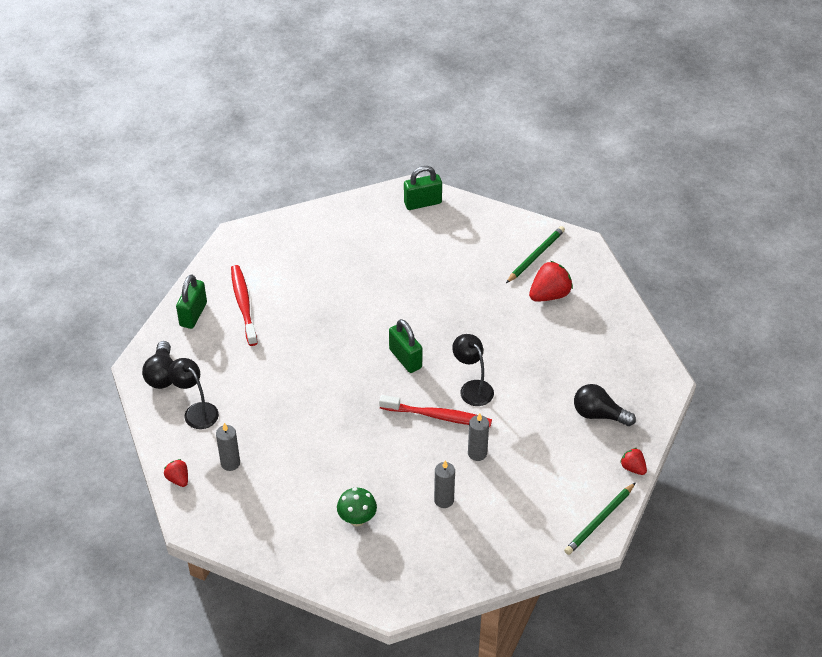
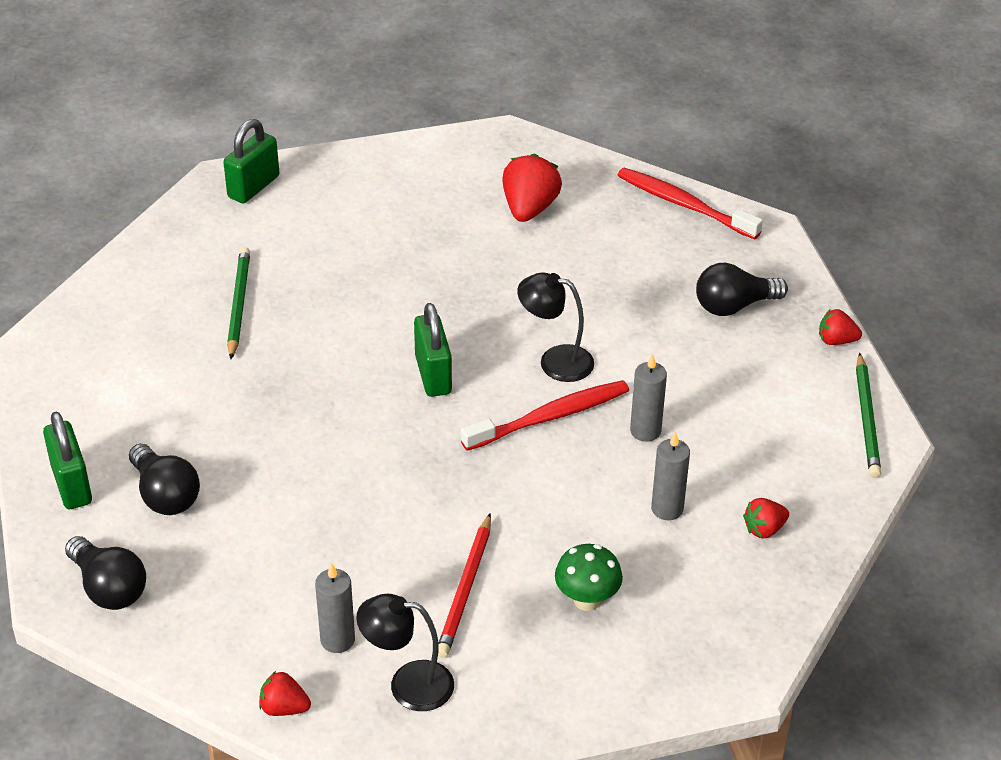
camera: 40 degrees left, 5 degrees down
(196, 411) = (214, 604): black lamp -> black lamp (408, 684)
(226, 344) = (165, 495): none -> black light bulb
(243, 304) = (135, 432): red toothbrush -> red toothbrush (684, 205)
(309, 477) = (466, 589): none -> red pencil
(405, 358) = (433, 375): green padlock -> green padlock turned 60 degrees clockwise
(480, 542) = (764, 529): none -> red strawberry
(535, 256) = (464, 175): green pencil -> green pencil (238, 304)

